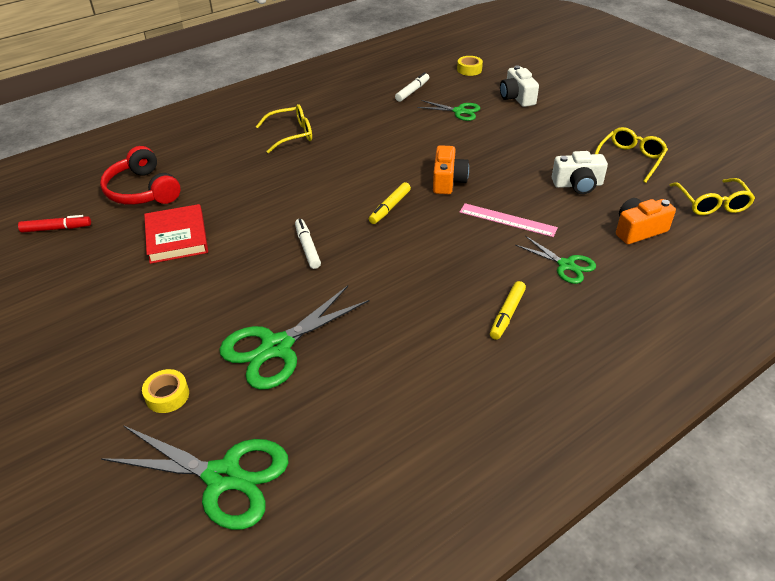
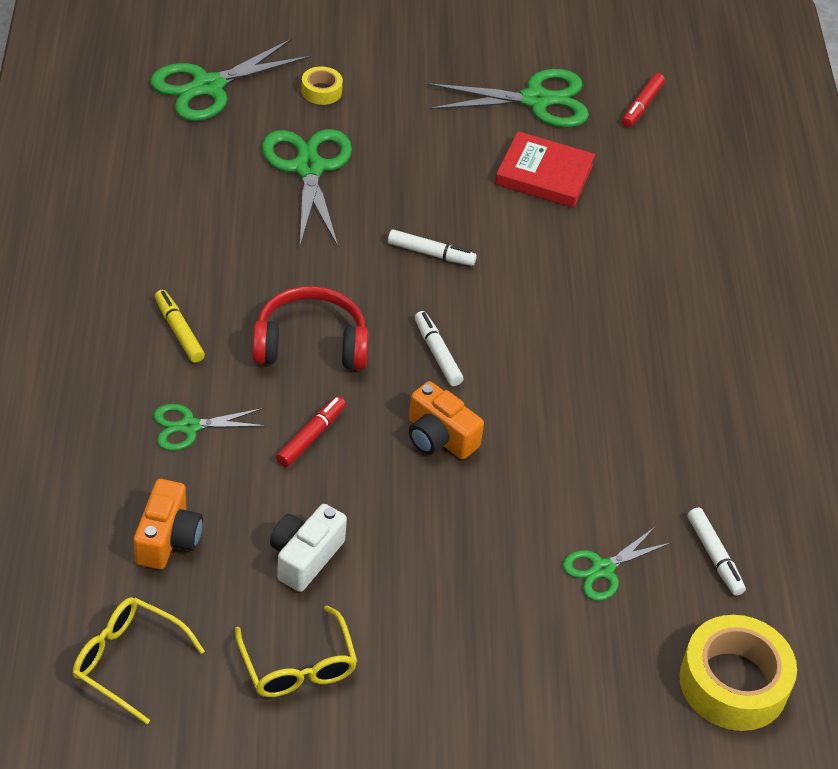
camera: 120 degrees right, 5 degrees up
(86, 275) = (536, 100): none -> green scissors
(143, 190) = (665, 184): red headphones -> red headphones (310, 344)
(291, 135) = (691, 356): yellow glasses -> none
(390, 207) = (437, 354): yellow marker -> white marker
(469, 69) = (733, 682): yellow tape -> yellow tape, size x2.05
(507, 220) = (311, 436): pink ruler -> red marker
(517, 97) = (584, 673): white camera -> none

